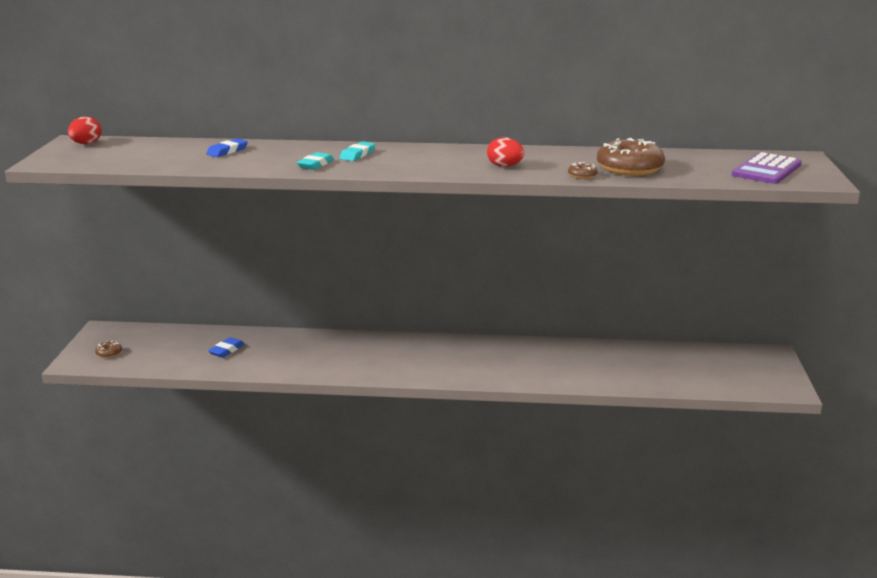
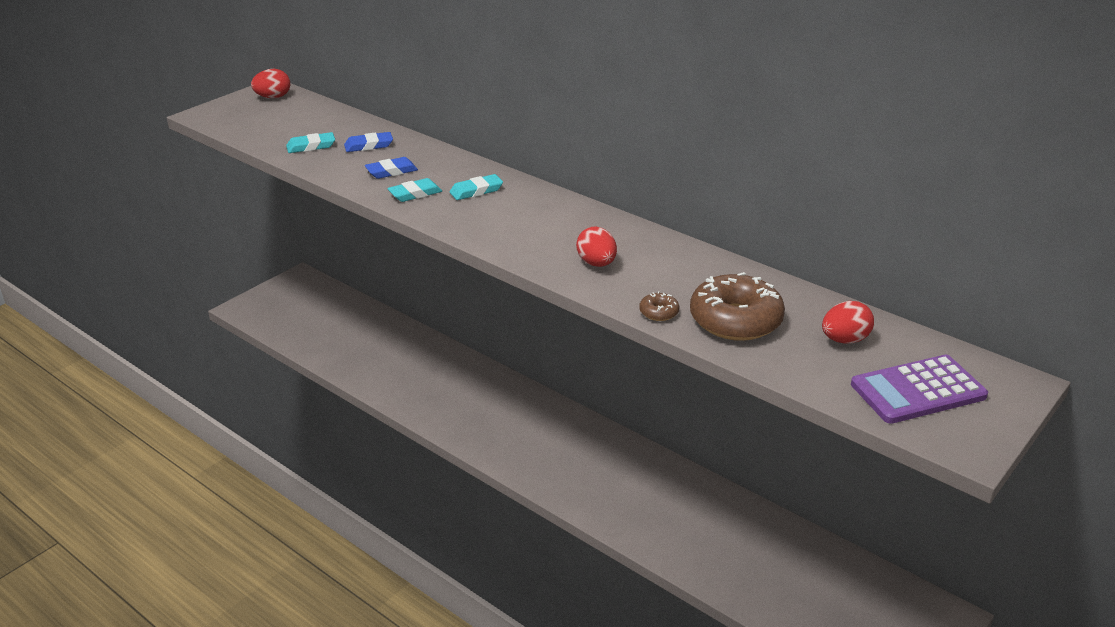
camera: 35 degrees right, 10 degrees up
(109, 353) = (276, 308): brown donut -> none
(179, 160) = (311, 146): none -> turquoise eraser
(226, 350) = (369, 345): blue eraser -> blue eraser (391, 171)
(698, 162) = (844, 340): none -> red egg

